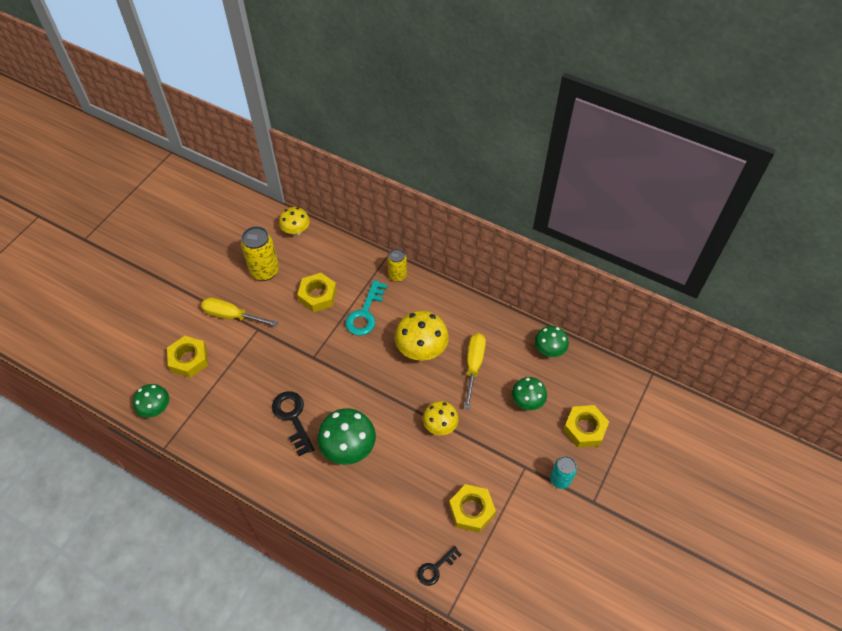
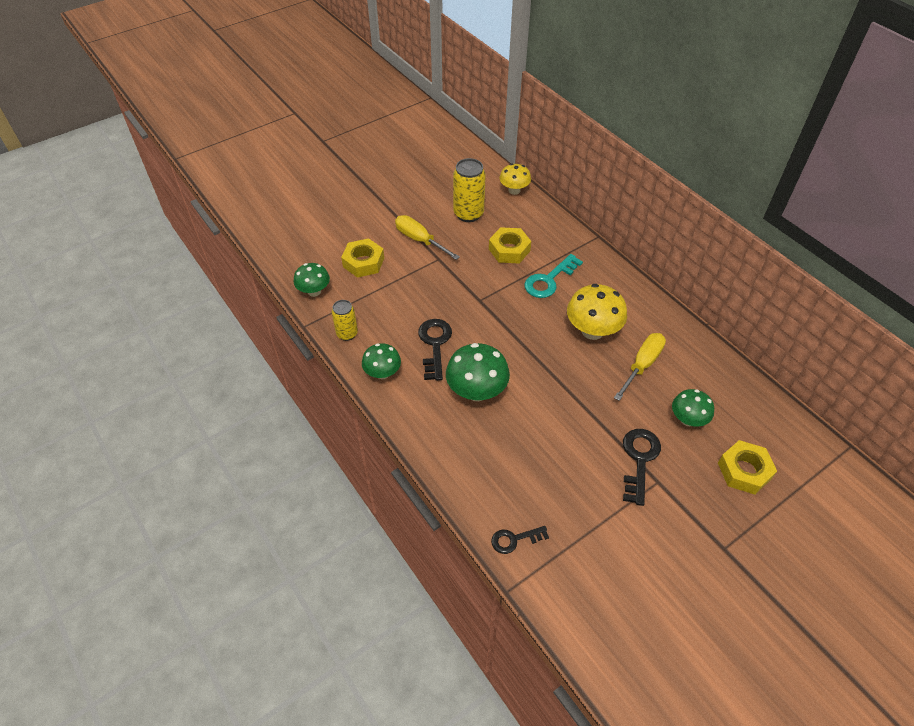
camera: 25 degrees right, 5 degrees down
(397, 275) = (597, 258): yellow can -> yellow can (347, 334)
(440, 425) = (581, 407): yellow mushroom -> none
(471, 510) = (579, 500): yellow nut -> none
(504, 454) = (639, 460): none -> black key
(549, 350) = (734, 380): green mushroom -> green mushroom (382, 373)
(560, 480) = (693, 510): turquoise can -> none

